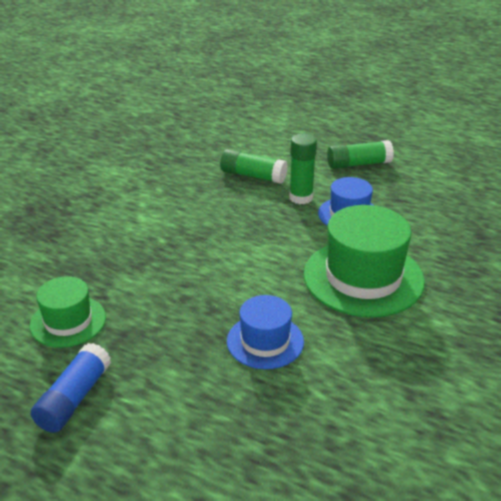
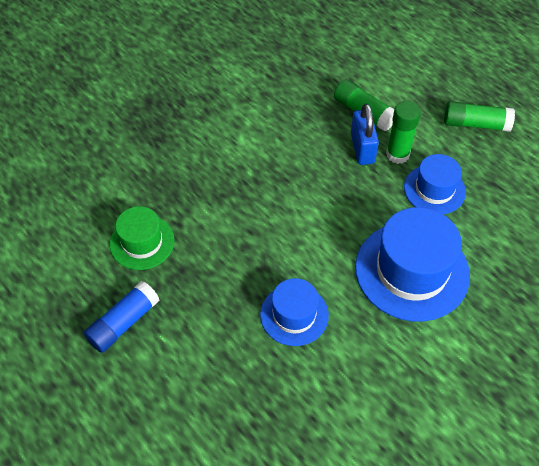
camera: 20 degrees right, 20 degrees up
(265, 200) = (362, 148): none -> blue padlock
(363, 277) = (412, 271): green hat -> blue hat

